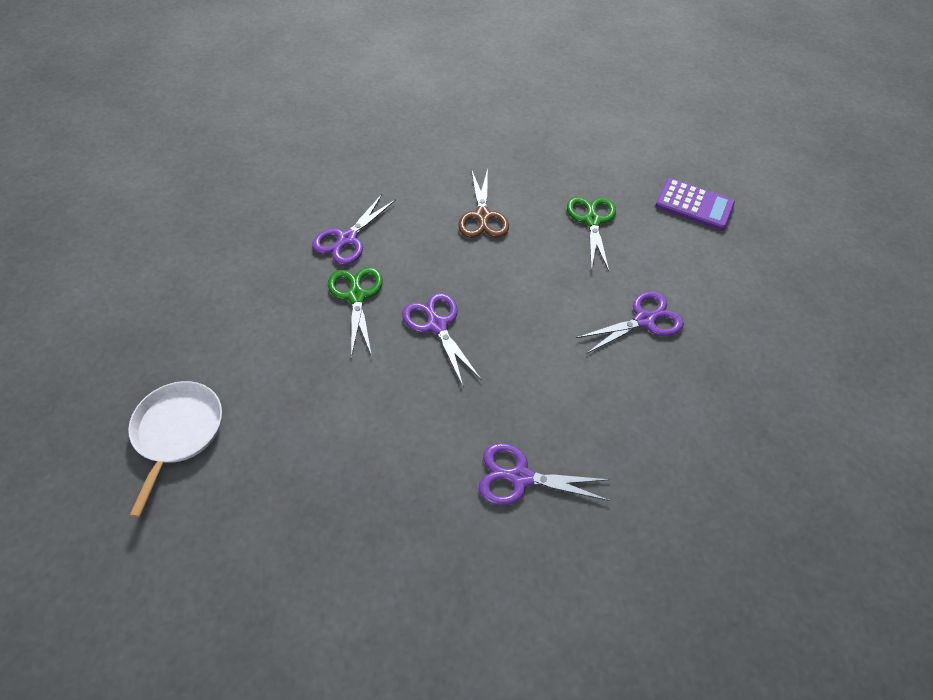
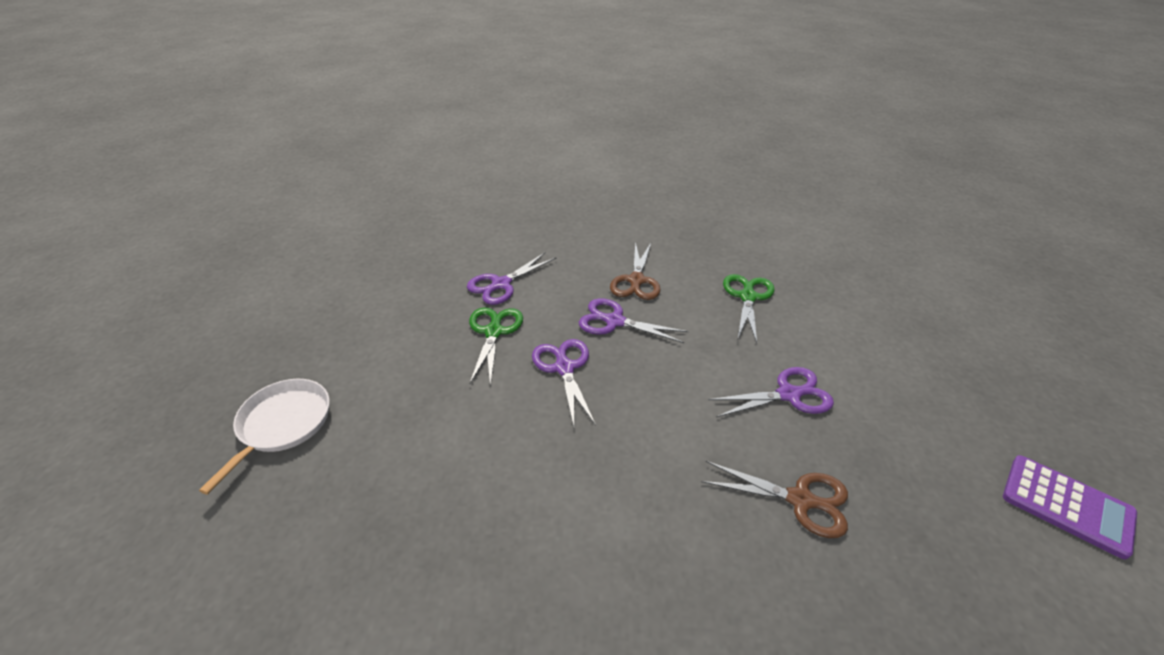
camera: 15 degrees right, 15 degrees down
(520, 477) = (613, 533): purple scissors -> purple scissors (614, 321)
(667, 418) = (800, 500): none -> brown scissors
(694, 205) = (861, 296): purple calculator -> purple calculator (1066, 505)

